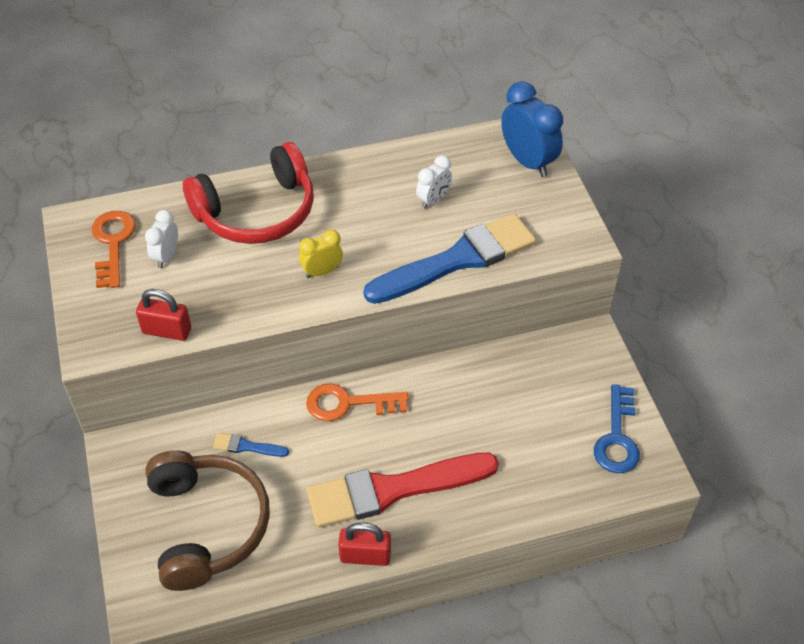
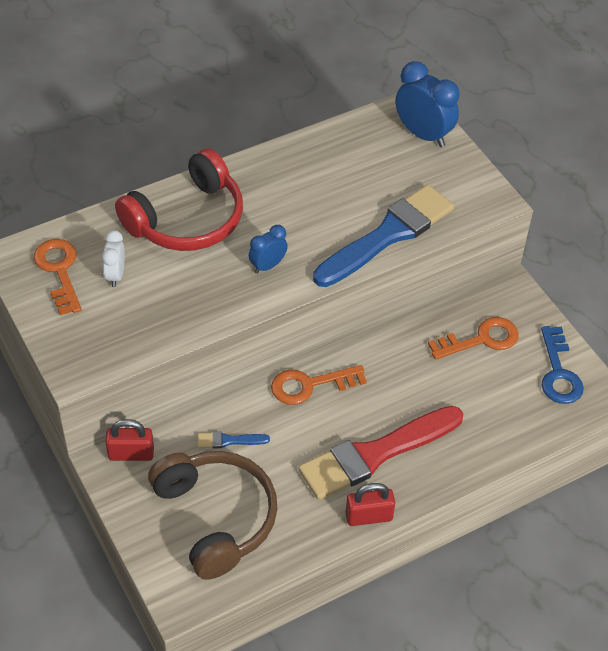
camera: 15 degrees left, 0 degrees up
(167, 331) = (141, 344): red padlock -> red padlock (131, 454)
(322, 272) = (267, 266): yellow clock -> blue clock
(433, 200) = (348, 183): white clock -> none
(543, 387) = (481, 339): none -> orange key

